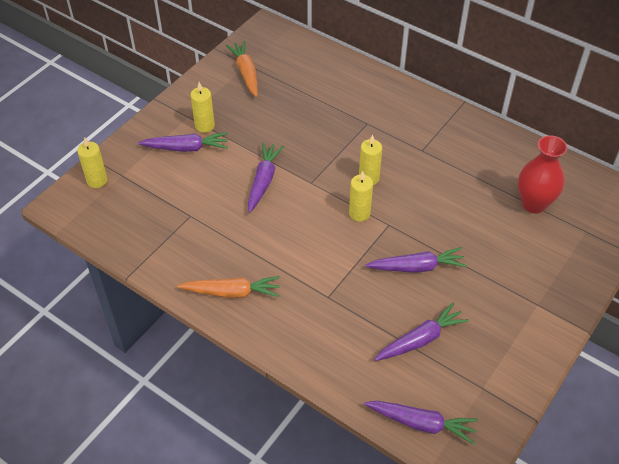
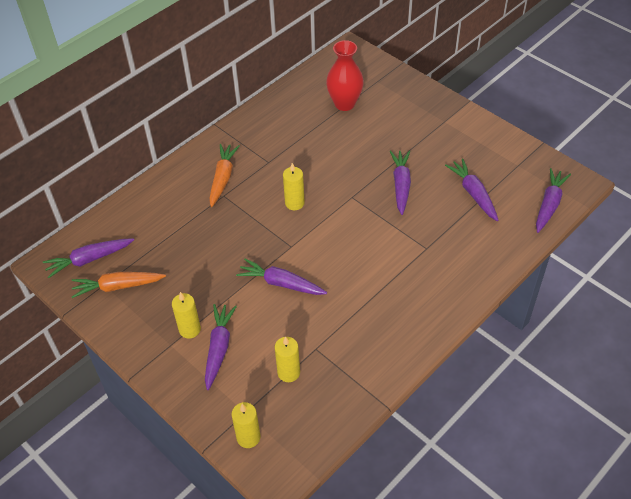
camera: 80 degrees left, 0 degrees up
(232, 292) = (415, 318): orange carrot -> orange carrot (223, 178)
(273, 50) = (89, 260): none -> purple carrot
(359, 213) = (336, 215): yellow candle -> yellow candle (288, 372)

